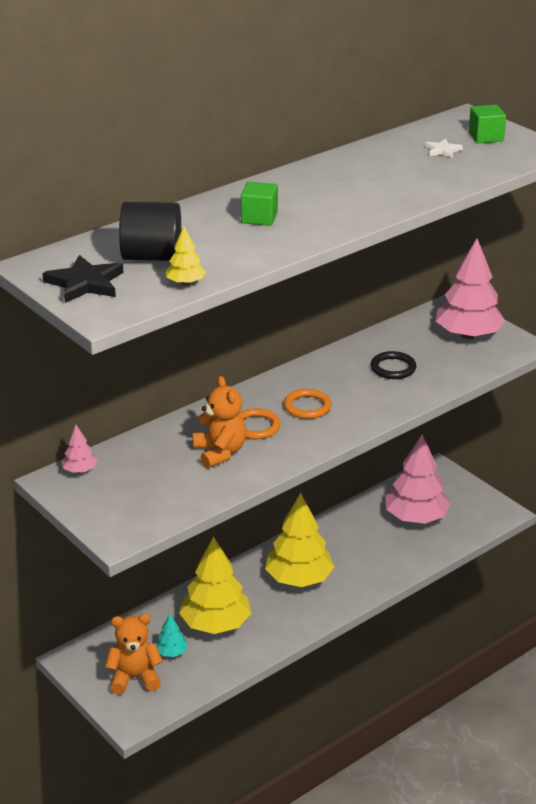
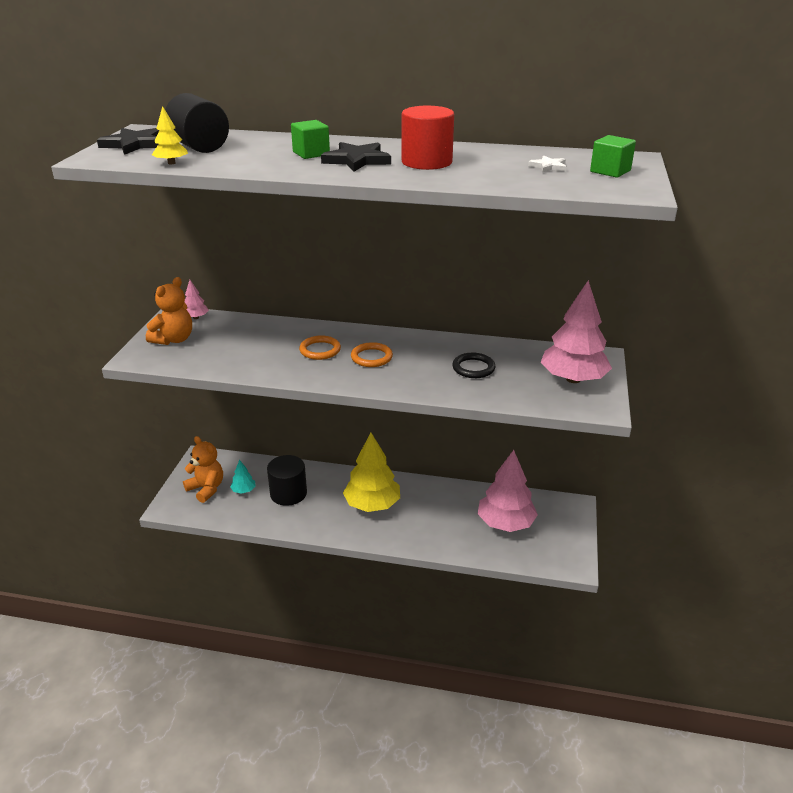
camera: 50 degrees right, 0 degrees up
(215, 624) = (288, 493): yellow tree -> black cylinder
(220, 453) = (272, 351): orange teddy bear -> orange teddy bear (174, 339)
(311, 207) = (357, 160): none -> black star
(361, 185) = (426, 162): none -> red cylinder

